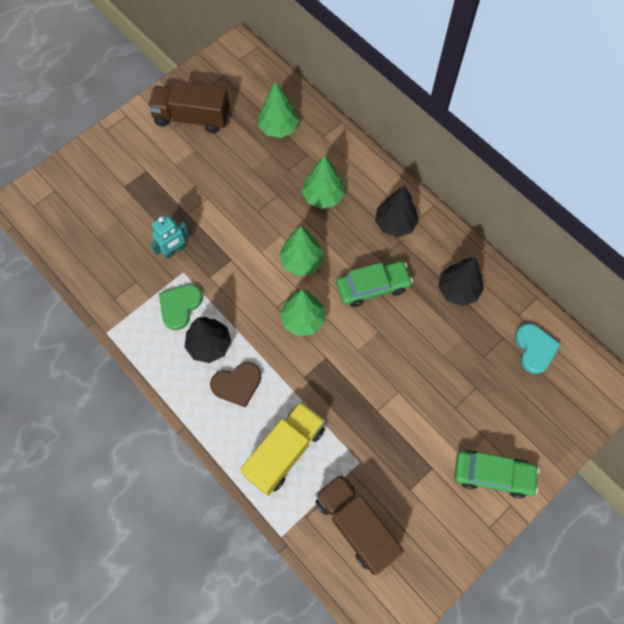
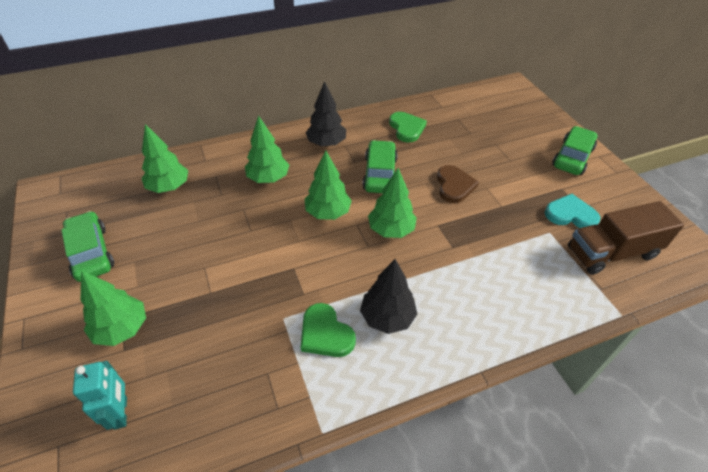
camera: 70 degrees left, 20 degrees down
(138, 176) = (122, 329): none -> green tree
(174, 251) = (250, 319): turquoise robot -> turquoise robot (121, 412)
(192, 117) = (91, 252): brown truck -> green car
(237, 384) = (443, 304): brown heart -> brown heart (454, 186)
(285, 451) = (529, 285): yellow truck -> none
(458, 290) = (406, 128): black tree -> green heart
(535, 349) = (472, 107): turquoise heart -> turquoise heart (570, 214)

